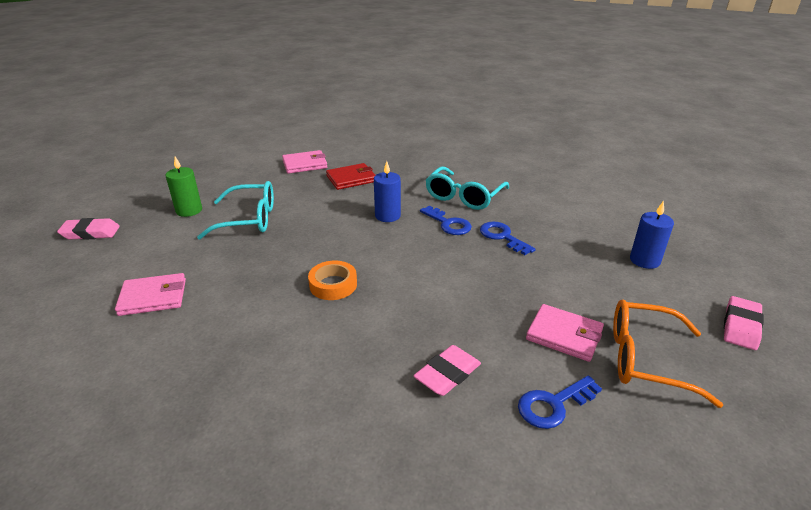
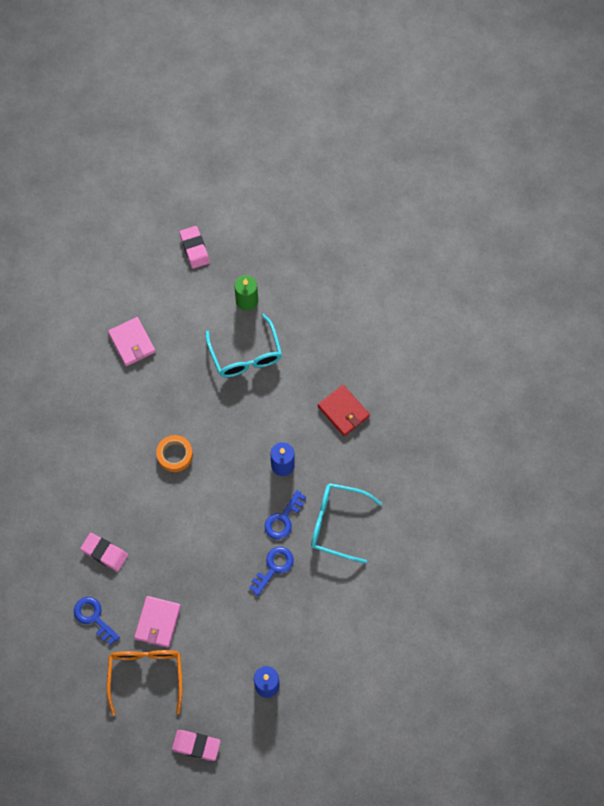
camera: 75 degrees right, 35 degrees up
(305, 164) = (362, 357): pink wallet -> none

